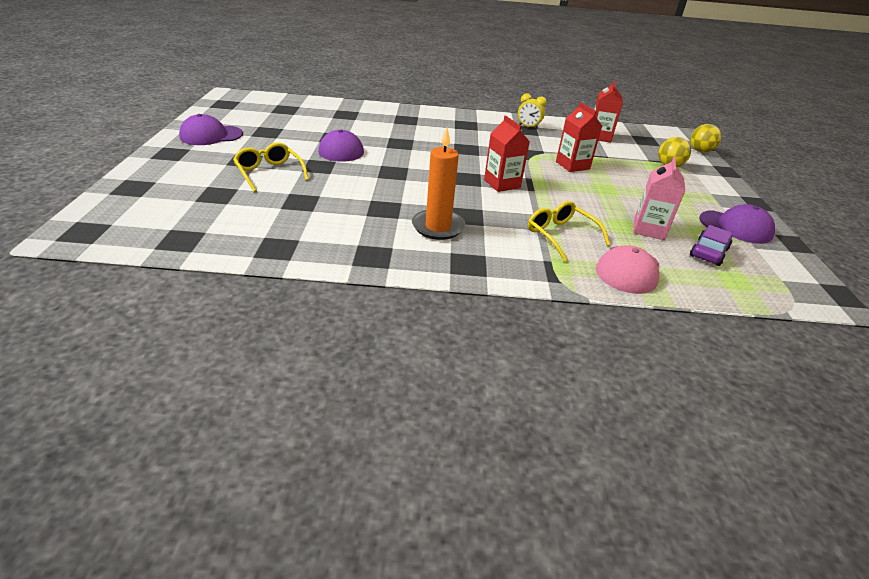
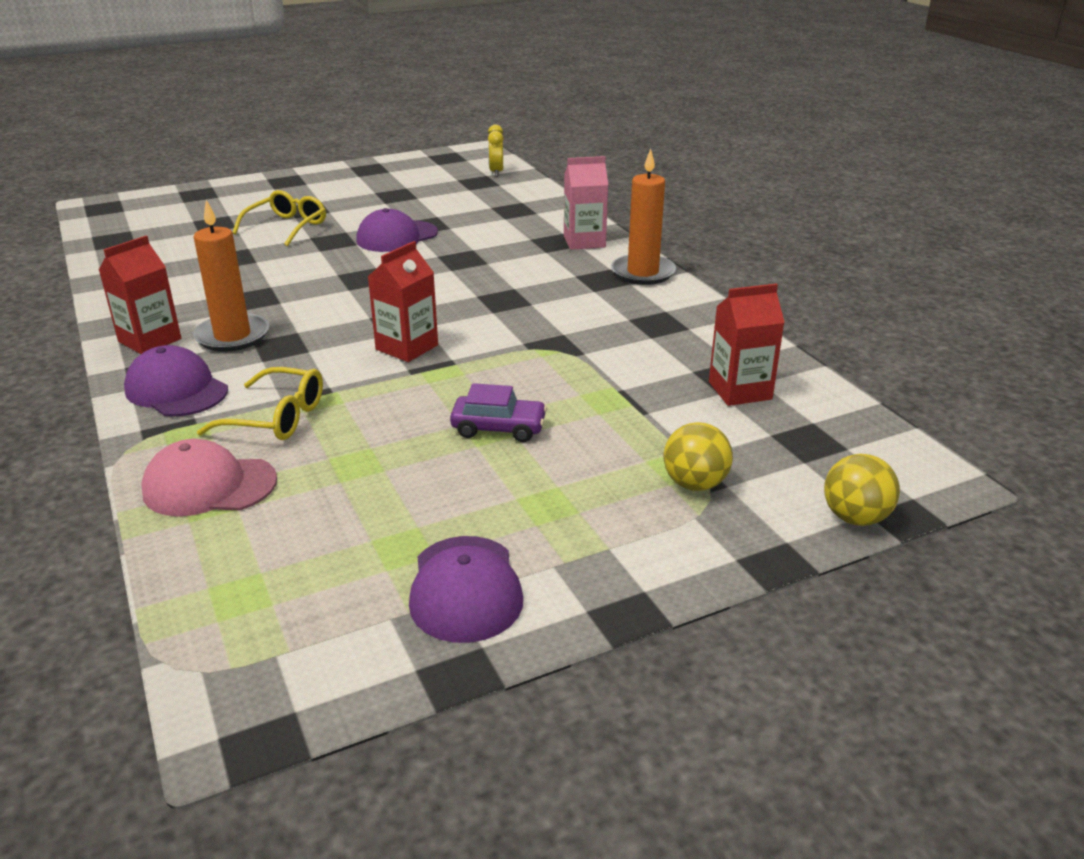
camera: 65 degrees right, 5 degrees down
(211, 135) = (350, 180): purple cap -> purple cap (176, 390)
(468, 116) = (643, 273): none -> orange candle
(528, 127) = (676, 323): yellow clock -> yellow clock (496, 172)
(561, 235) = (276, 418): yellow glasses -> yellow glasses turned 75 degrees clockwise
(572, 165) = (553, 387): red carton -> red carton (150, 340)
(648, 229) = (364, 489): pink carton -> pink carton (584, 241)
(708, 252) = (325, 560): purple car -> purple car (498, 428)

